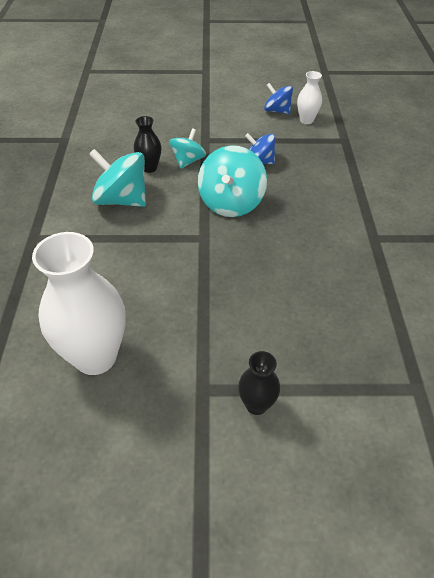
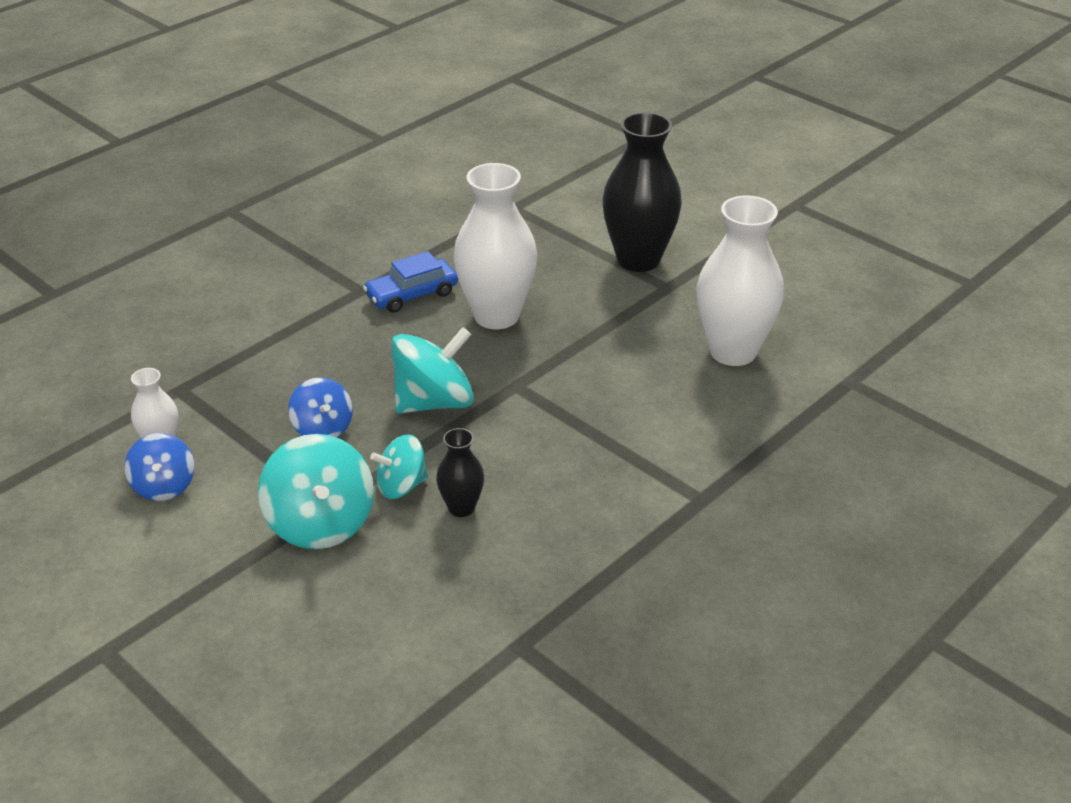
camera: 135 degrees left, 10 degrees down
(122, 200) = (549, 483): turquoise spinning top -> turquoise spinning top (320, 523)
(256, 404) = (638, 260): black vase -> black vase, size x2.03
(278, 275) = (496, 316): none -> white vase
(345, 255) = (411, 294): none -> blue car

